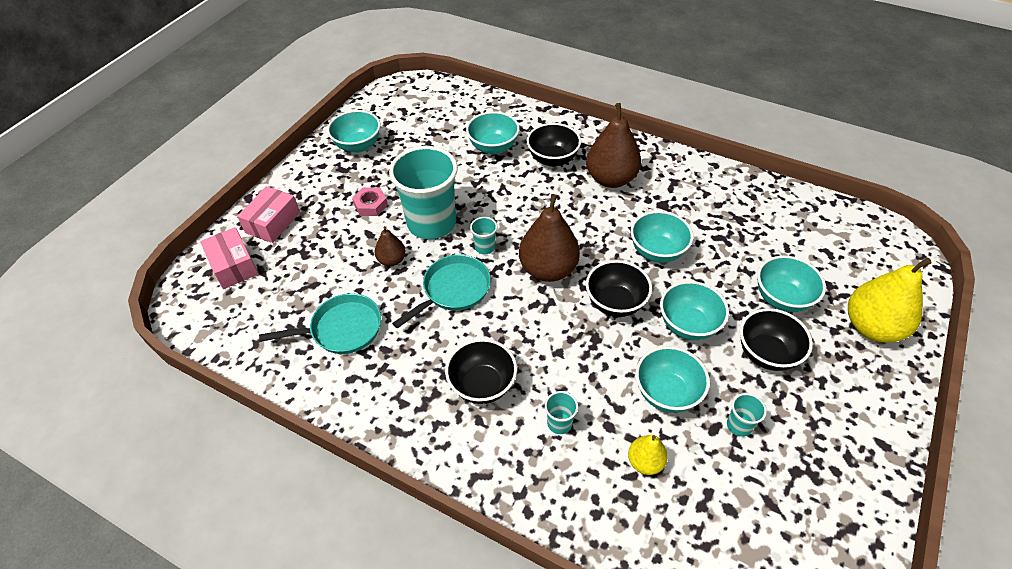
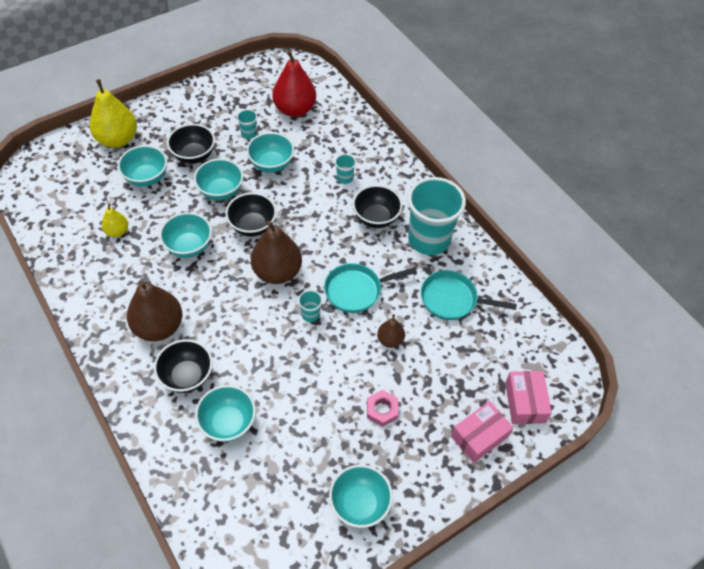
camera: 155 degrees left, 5 degrees up
(431, 223) = (339, 360): turquoise cup -> turquoise cup (429, 239)
(645, 462) = (313, 141): yellow pear -> yellow pear (117, 231)
(720, 509) = (295, 109): none -> red pear

